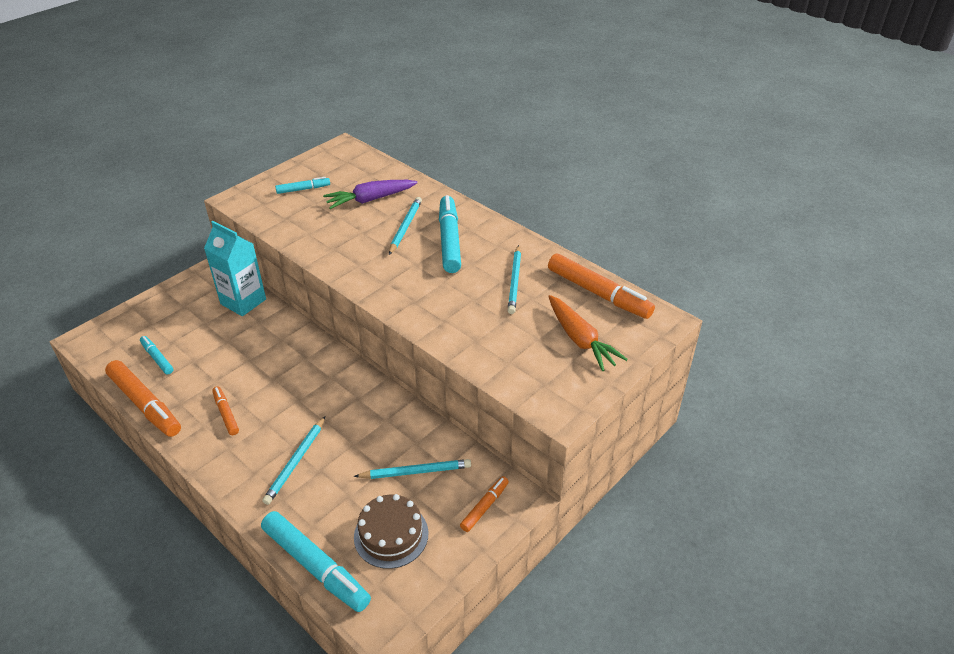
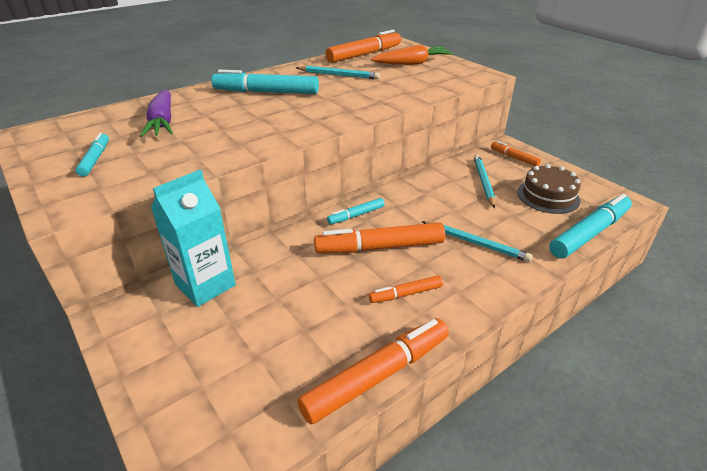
camera: 80 degrees left, 5 degrees down
(157, 358) = (285, 370): turquoise marker -> turquoise marker (356, 215)
(289, 392) = (380, 247): none -> orange marker
(405, 227) = (230, 108): turquoise pencil -> none

